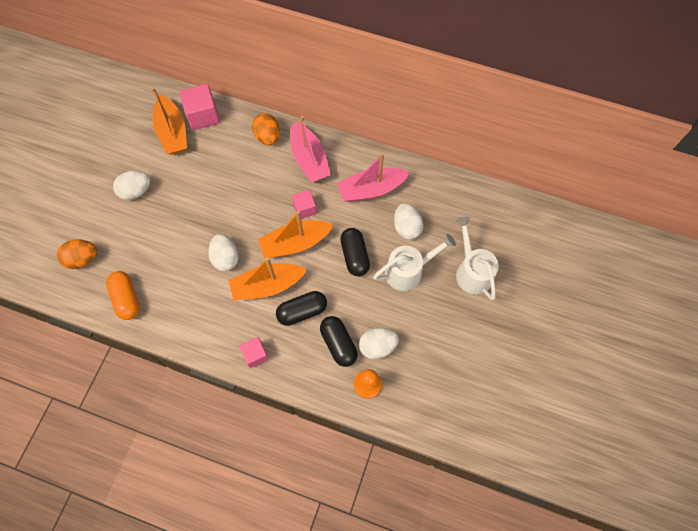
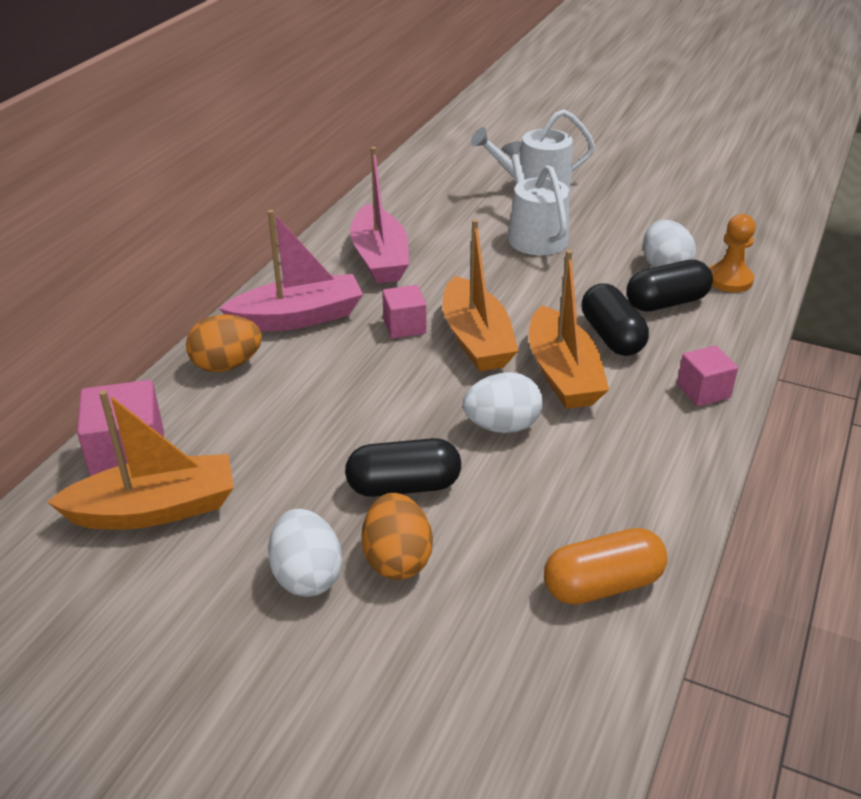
camera: 85 degrees left, 30 degrees down
(82, 259) = (492, 682): orange egg -> orange egg (397, 559)
(354, 256) = (505, 280): black capsule -> black capsule (404, 486)
(406, 227) = (456, 231): white egg -> none

